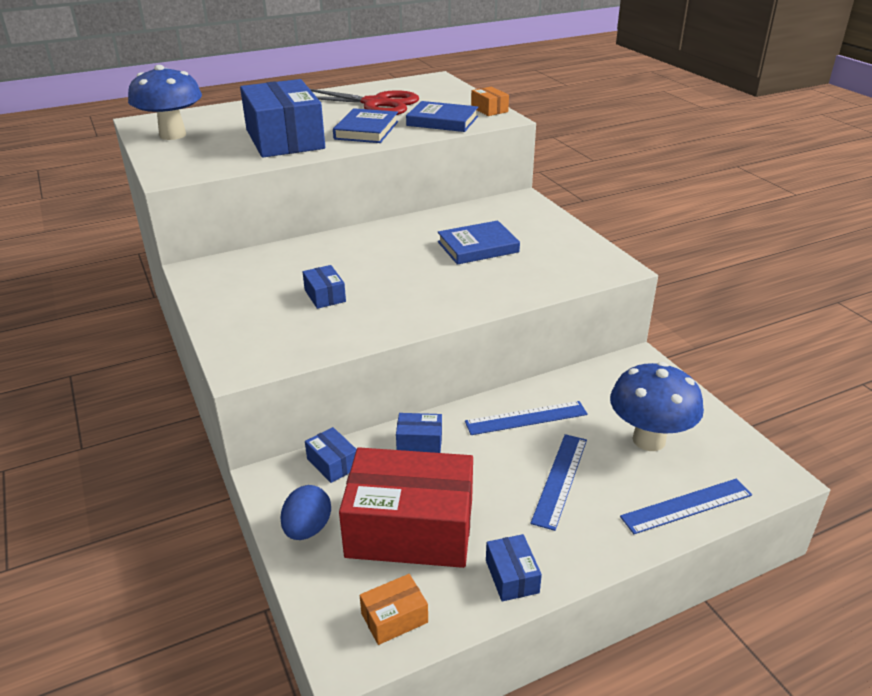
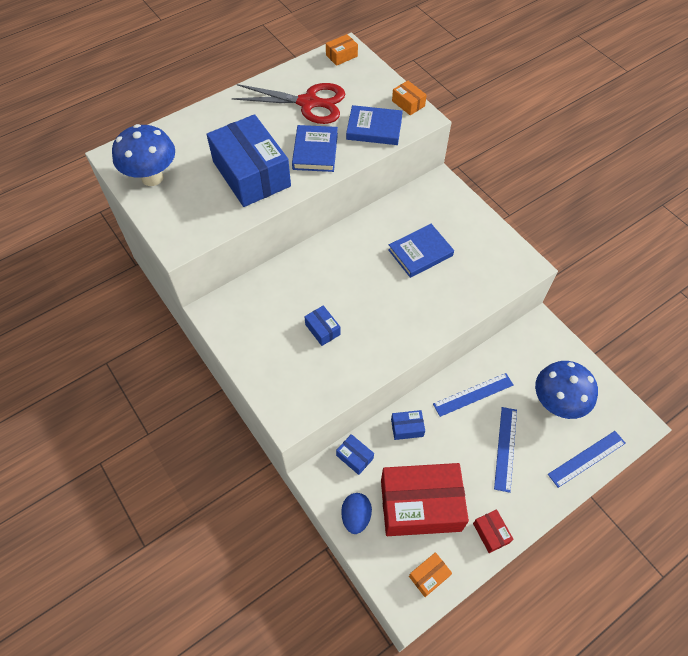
camera: 10 degrees left, 25 degrees up
(427, 81) = (341, 56): none -> orange box
(512, 576) = (491, 533): blue box -> red box

